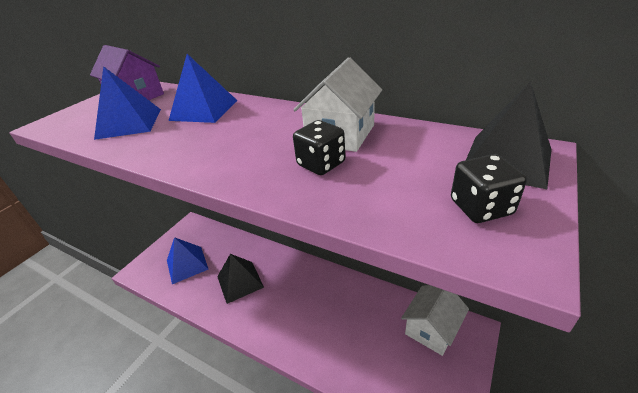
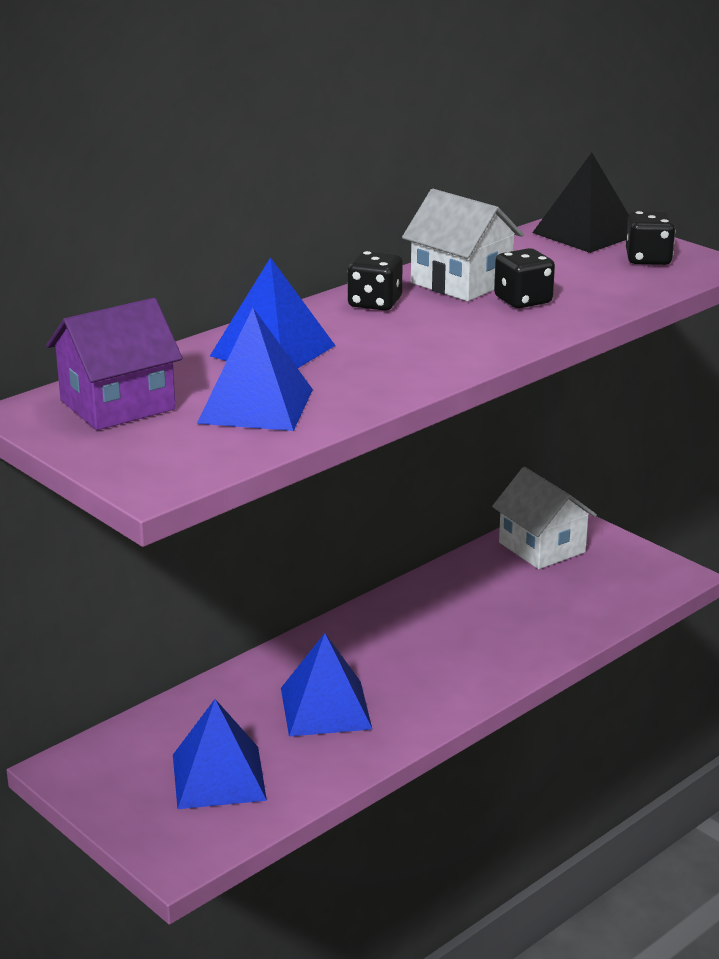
camera: 75 degrees left, 10 degrees down
(240, 282) = (325, 708): black pyramid -> blue pyramid
(285, 117) = (375, 303): none -> black dice

